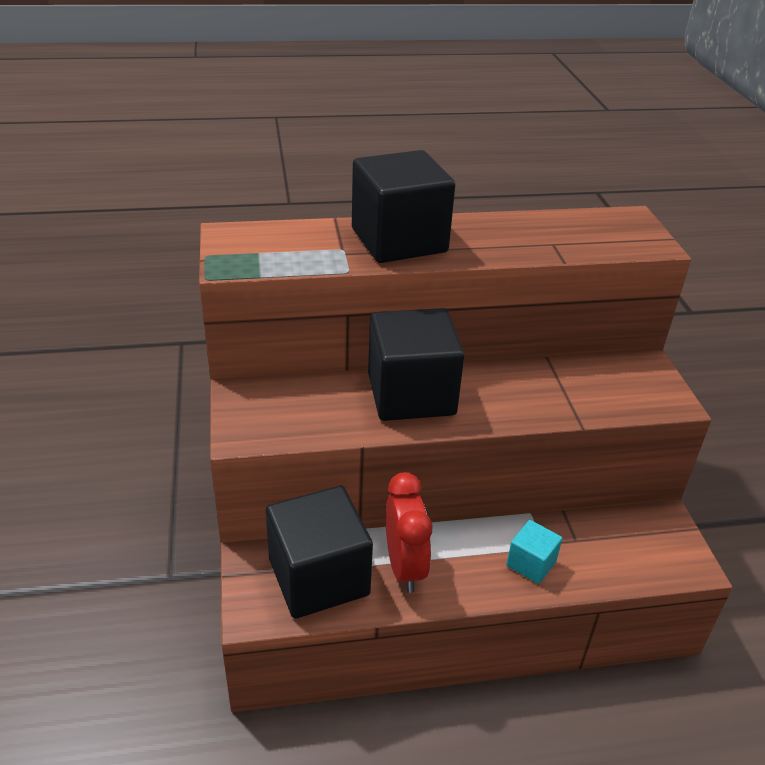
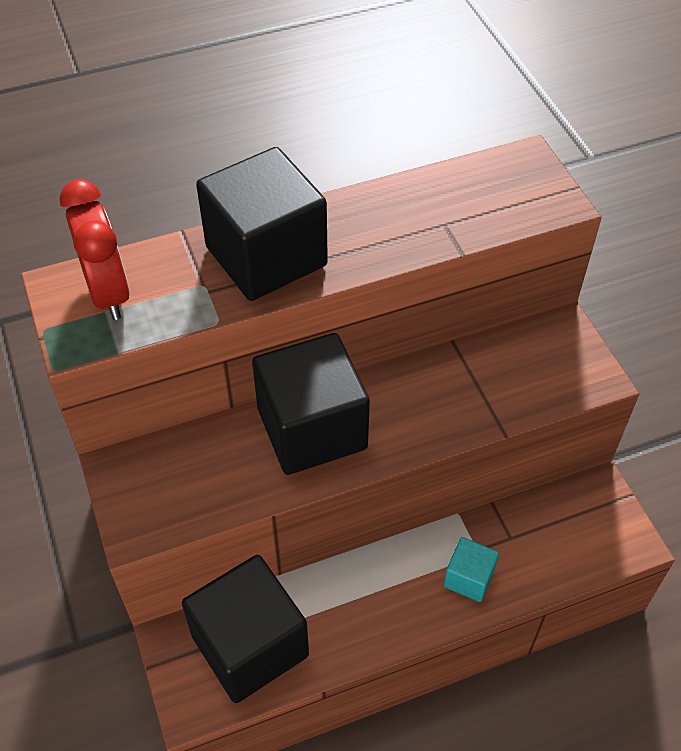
camera: 10 degrees left, 15 degrees up
(404, 567) = (338, 612): red clock -> red clock (108, 292)

